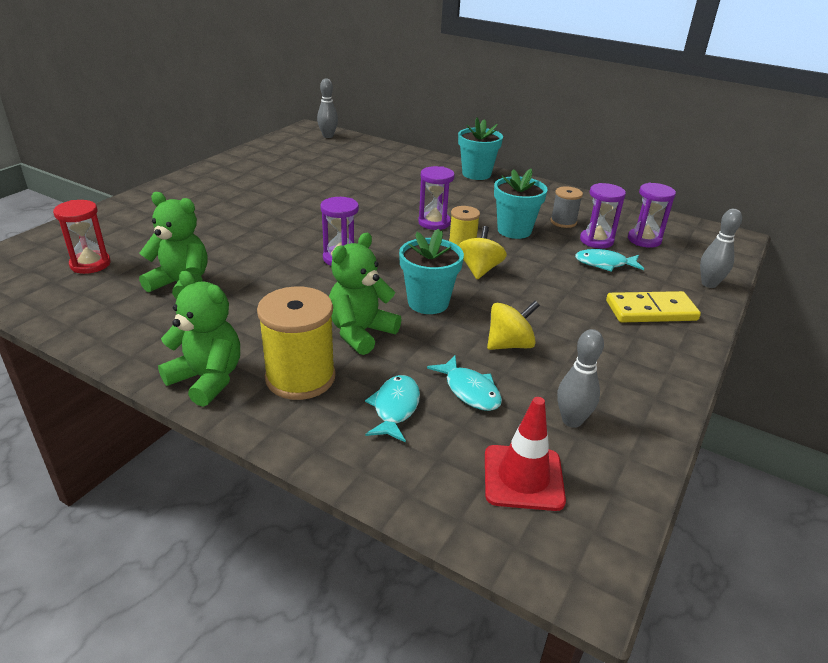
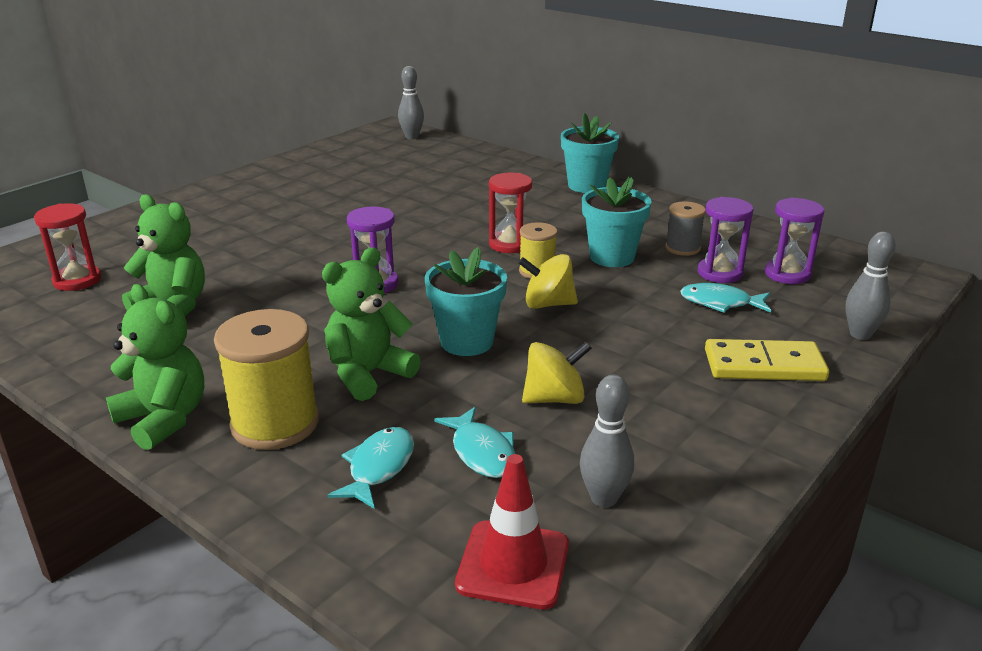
camera: 10 degrees right, 5 degrees down
(434, 223) = (509, 244): purple hourglass -> red hourglass
(479, 270) = (548, 304): yellow spinning top -> yellow spinning top turned 105 degrees counterclockwise

